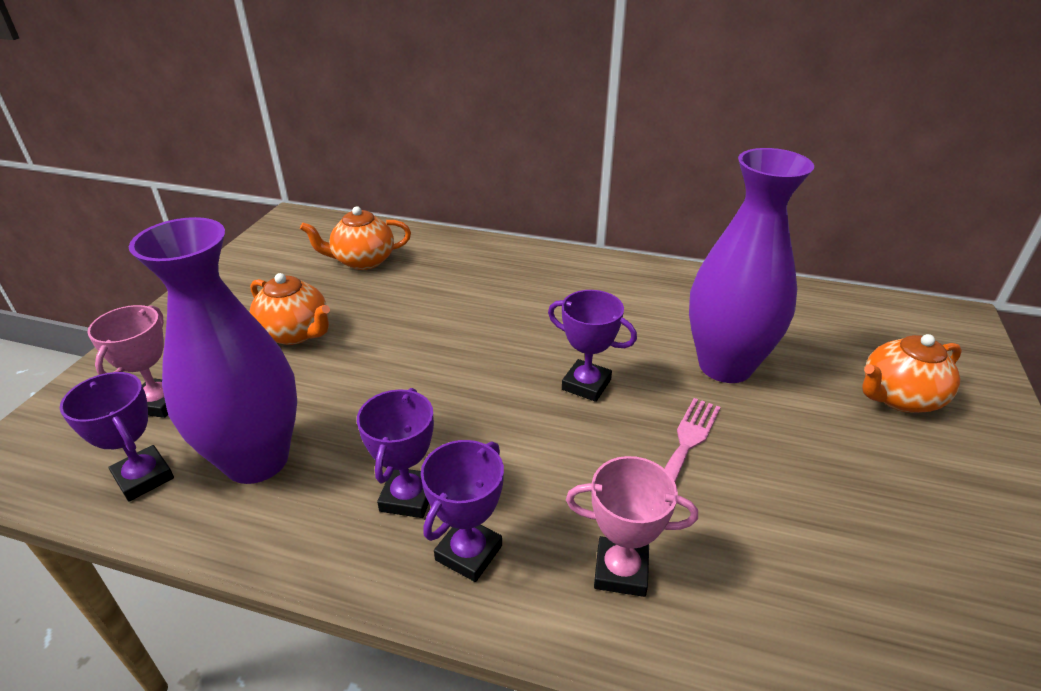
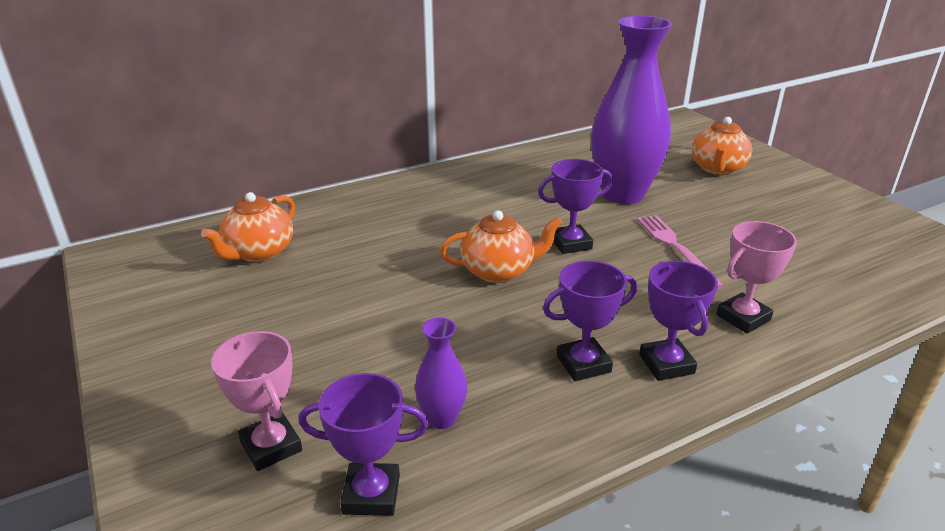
camera: 45 degrees left, 5 degrees down
(257, 460) = (442, 418): purple vase -> purple vase, size x0.44
(296, 333) = (301, 329): orange teapot -> orange teapot (499, 271)
(408, 497) = (583, 364): purple trophy -> purple trophy turned 75 degrees counterclockwise

